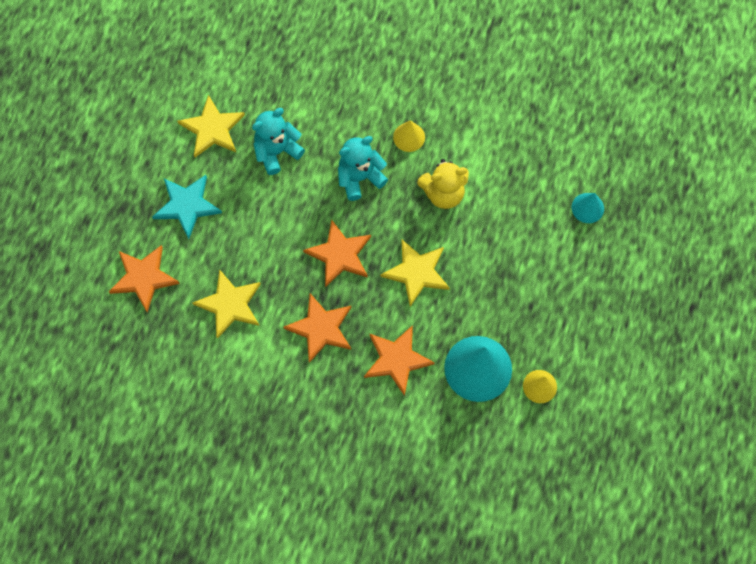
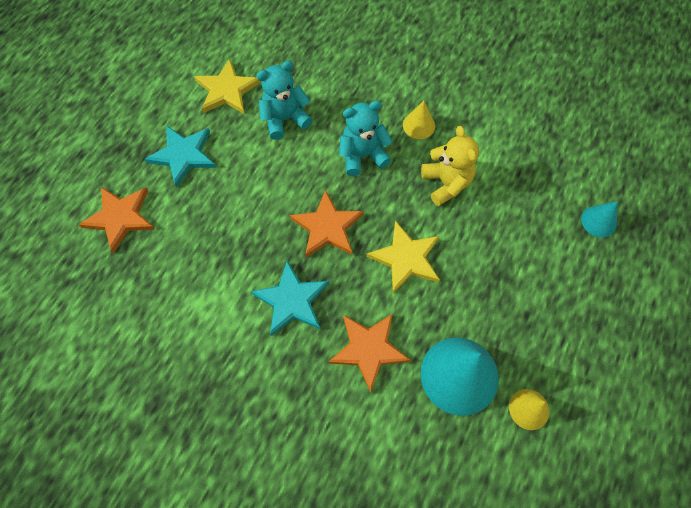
camera: 10 degrees right, 5 degrees down
(230, 304) = (201, 259): yellow star -> none
(321, 328) = (292, 300): orange star -> turquoise star
(443, 193) = (446, 183): yellow teddy bear -> yellow teddy bear turned 105 degrees counterclockwise

